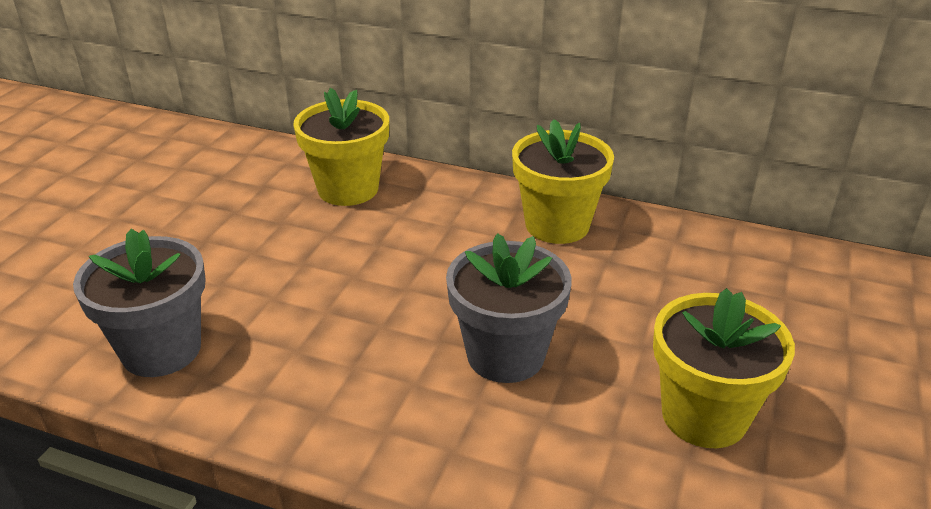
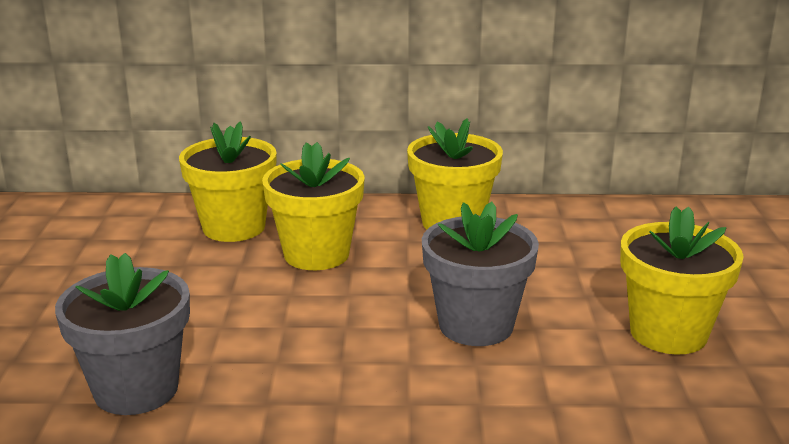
camera: 20 degrees left, 10 degrees down
(404, 235) = (316, 254): none -> yellow flower pot

